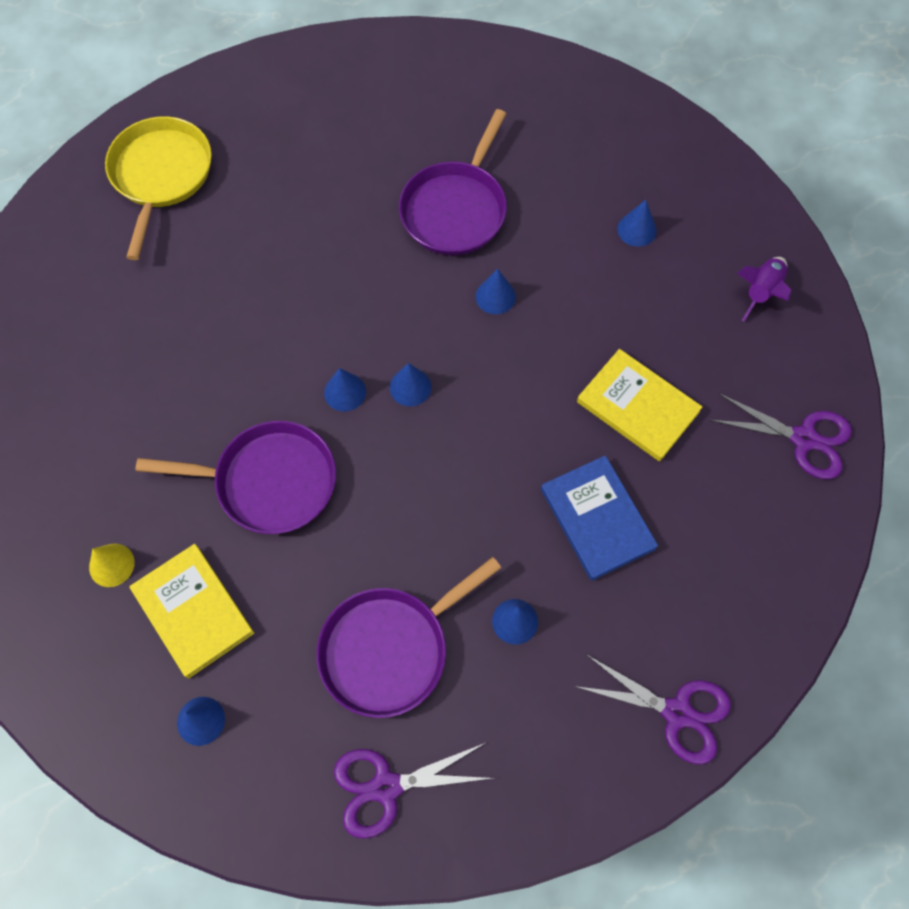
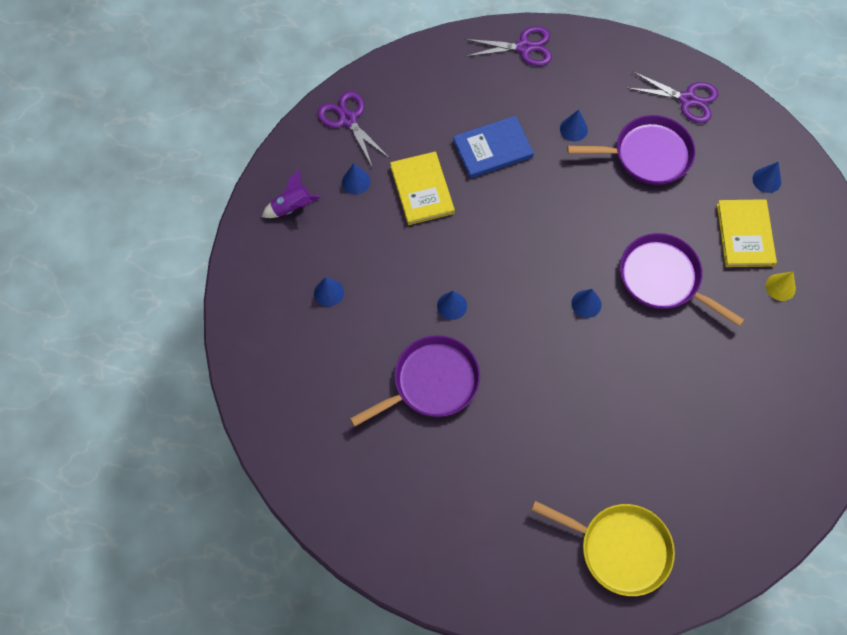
camera: 145 degrees left, 0 degrees up
(161, 175) = (620, 548): yellow pan -> yellow pan turned 105 degrees counterclockwise
(410, 387) = (544, 282): blue cone -> blue cone (356, 181)
(597, 519) = (492, 149): blue book -> blue book turned 60 degrees clockwise
(677, 712) = (524, 47): purple scissors -> purple scissors turned 120 degrees clockwise

